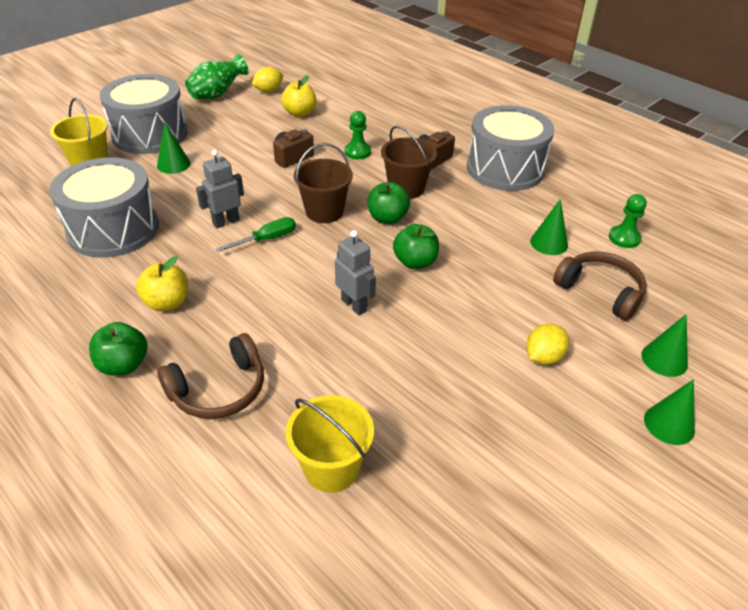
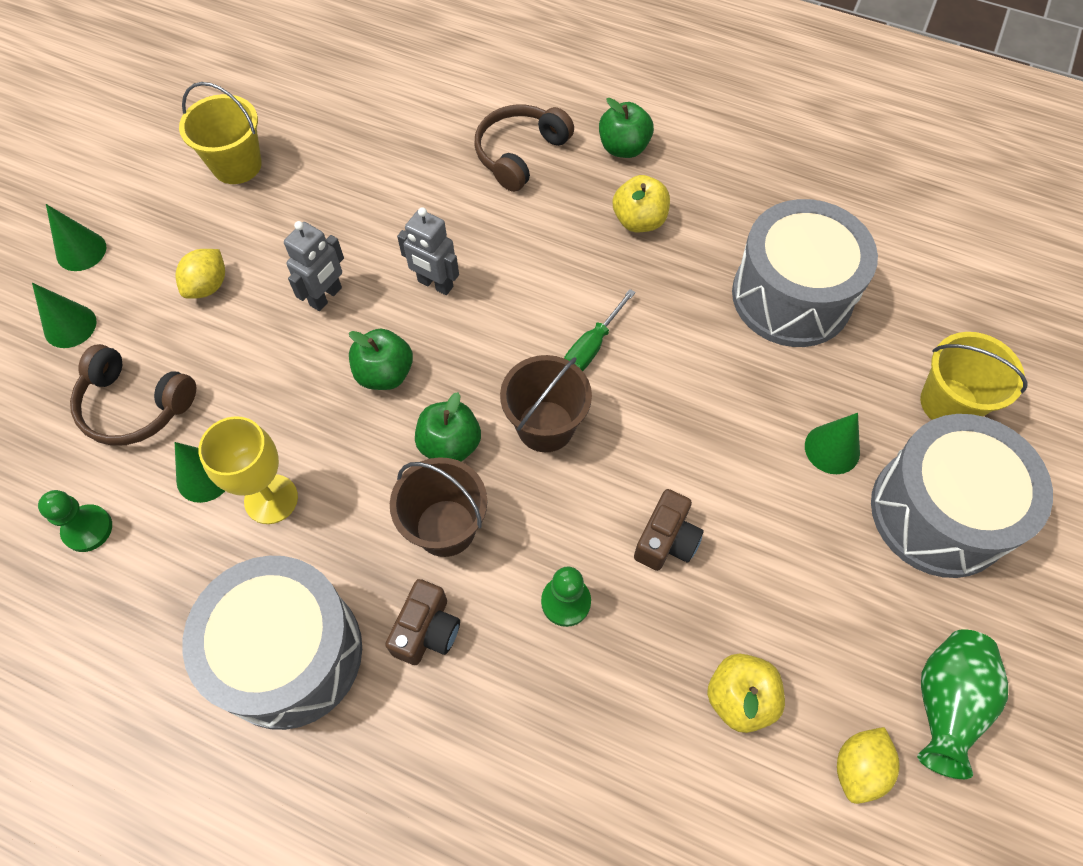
camera: 160 degrees right, 20 degrees up
(226, 222) = (665, 358): grey robot -> grey robot (326, 297)
(331, 468) = (387, 124): yellow bucket -> yellow bucket (237, 165)
(506, 223) = (271, 499): none -> yellow goblet

